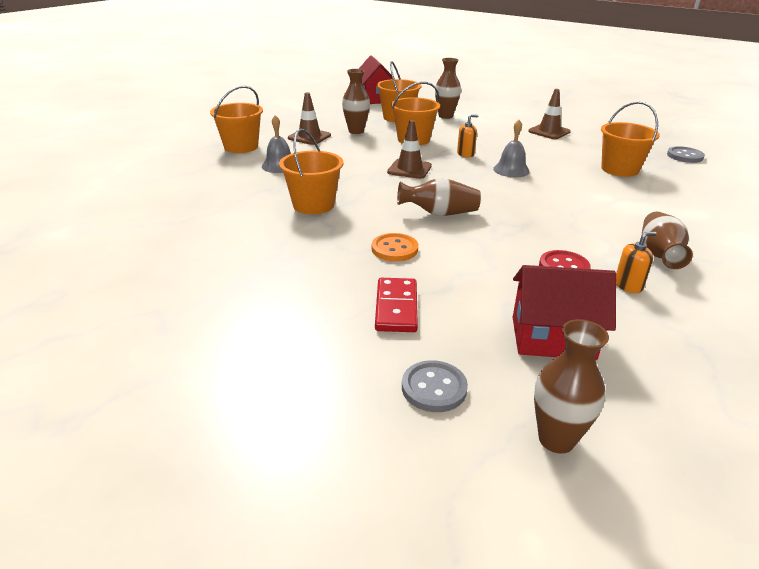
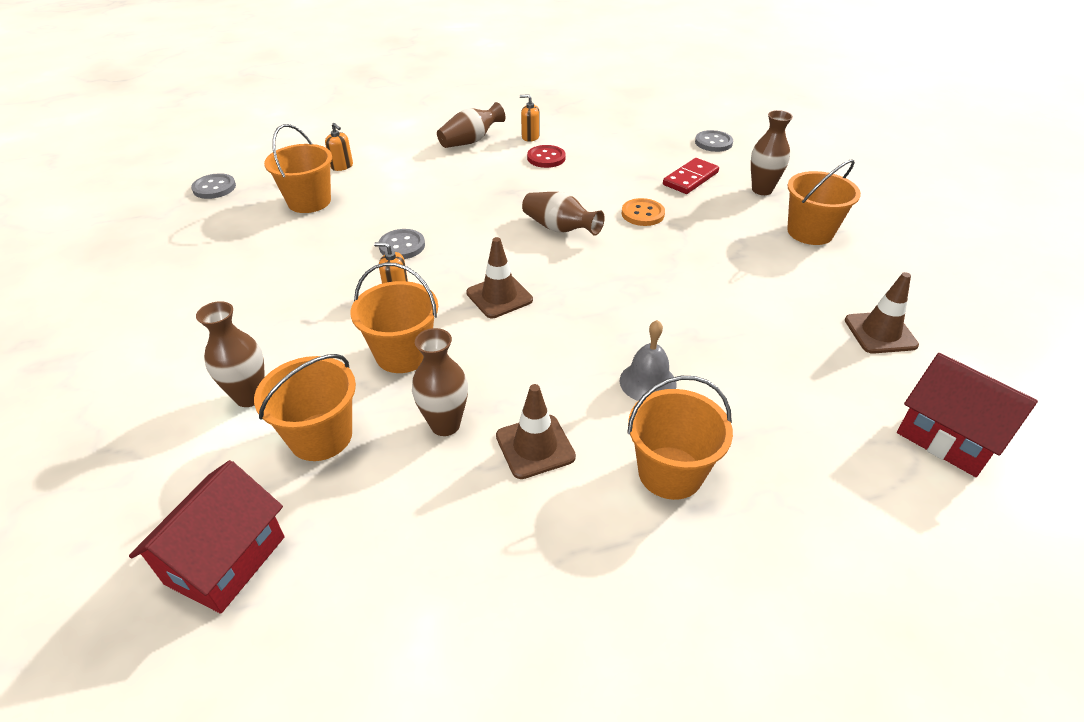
camera: 140 degrees left, 10 degrees up
(313, 205) = (665, 289): orange bucket -> orange bucket (810, 232)
(511, 170) = (402, 246): grey bell -> grey button
(549, 132) = (221, 283): brown traffic cone -> brown traffic cone (880, 333)
(552, 338) = (622, 136): red house -> red house (947, 437)
(556, 439) = (680, 114): brown vase -> brown vase (762, 190)
(671, 194) = (342, 166): none -> orange soap dispenser

